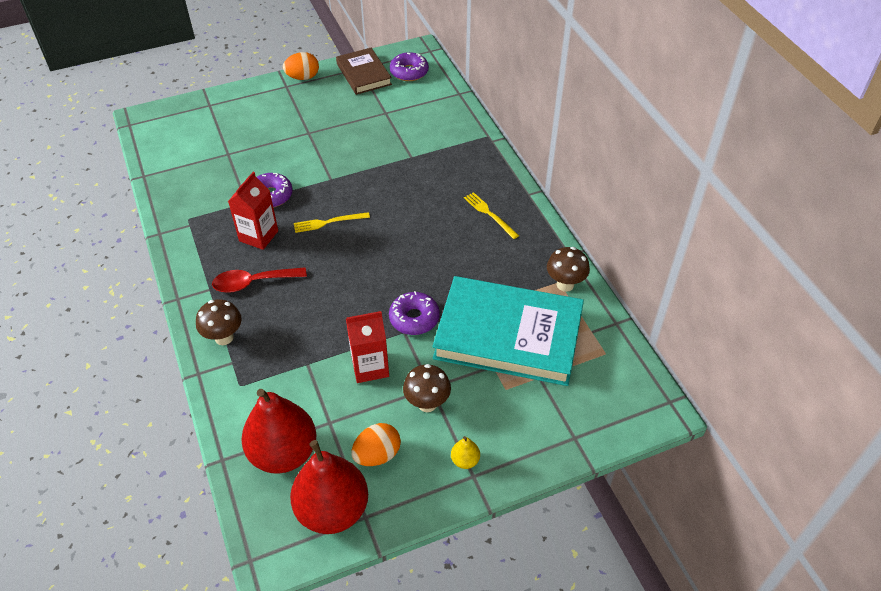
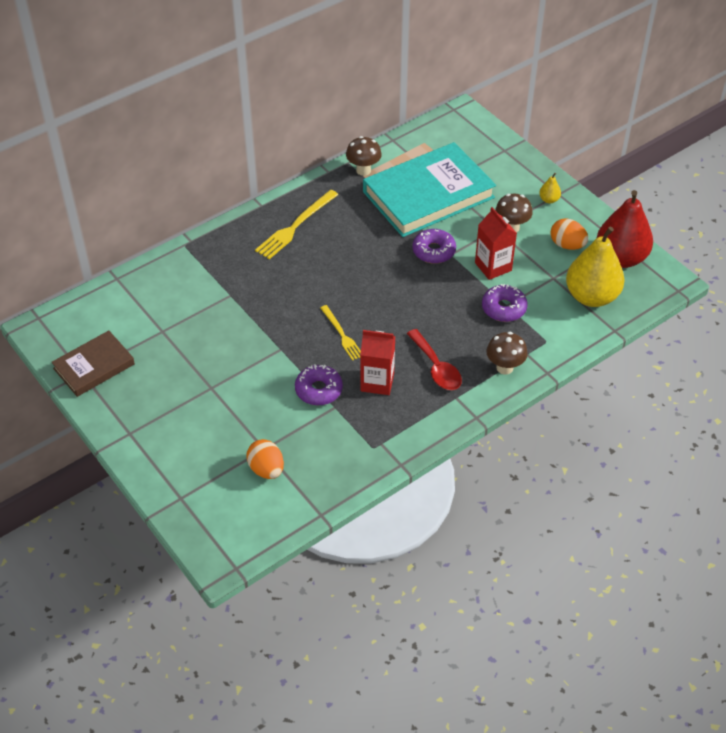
camera: 105 degrees left, 0 degrees up
(283, 453) = (591, 296): red pear -> yellow pear
(303, 77) = (109, 422): orange egg -> orange egg (266, 469)
(409, 72) = (84, 327): purple donut -> purple donut (503, 308)
(489, 214) = (295, 226): yellow fork -> yellow fork, size x1.59
(508, 335) = (428, 195): turquoise book -> turquoise book turned 60 degrees clockwise

